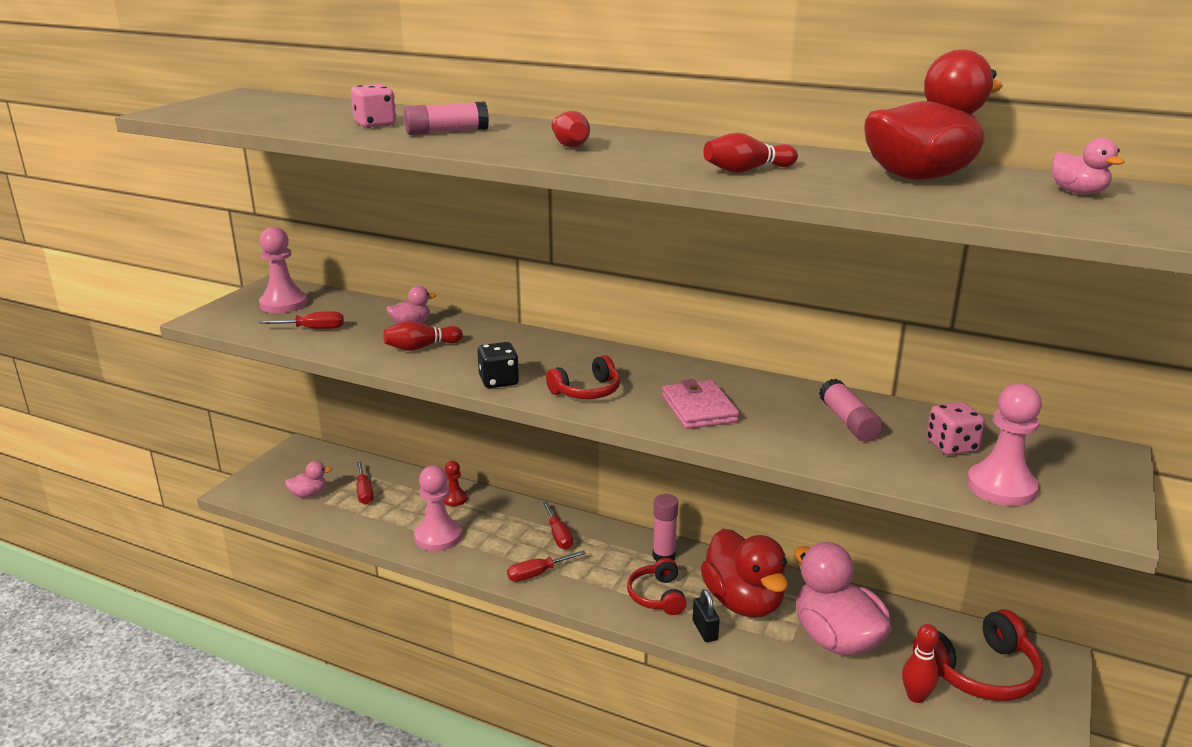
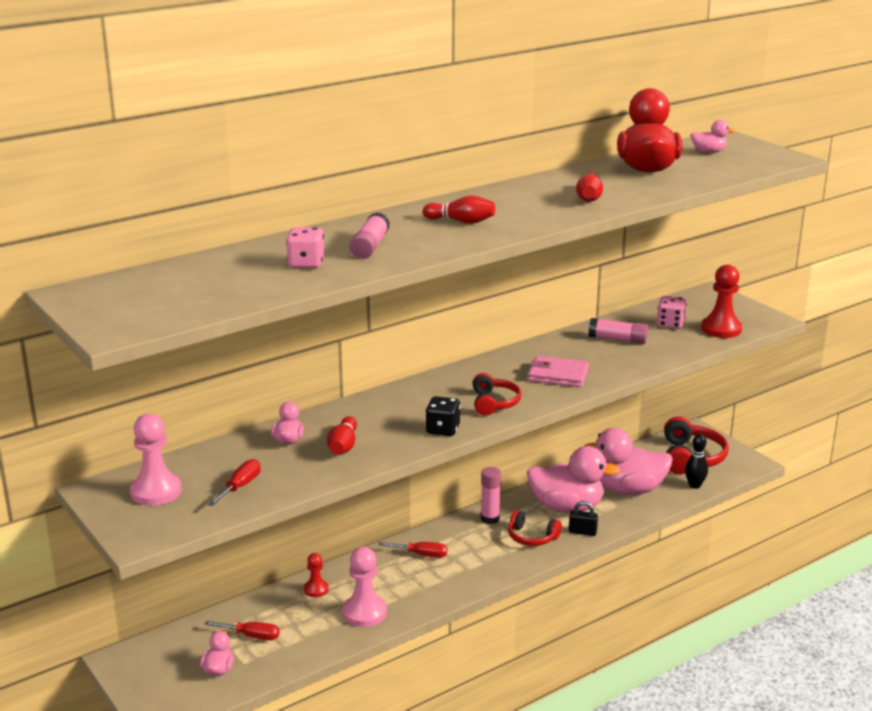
camera: 60 degrees left, 0 degrees up
(537, 574) = (460, 579): red screwdriver -> none
(743, 602) = (567, 507): red duck -> pink duck
(916, 696) = (694, 485): red bowling pin -> black bowling pin
(1001, 487) = (721, 329): pink pawn -> red pawn

